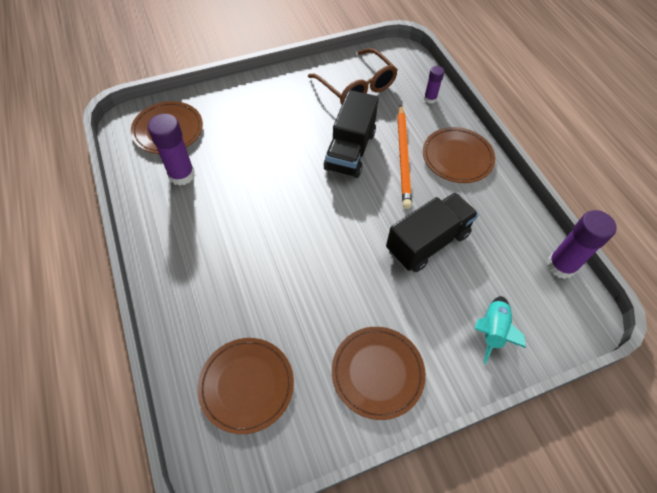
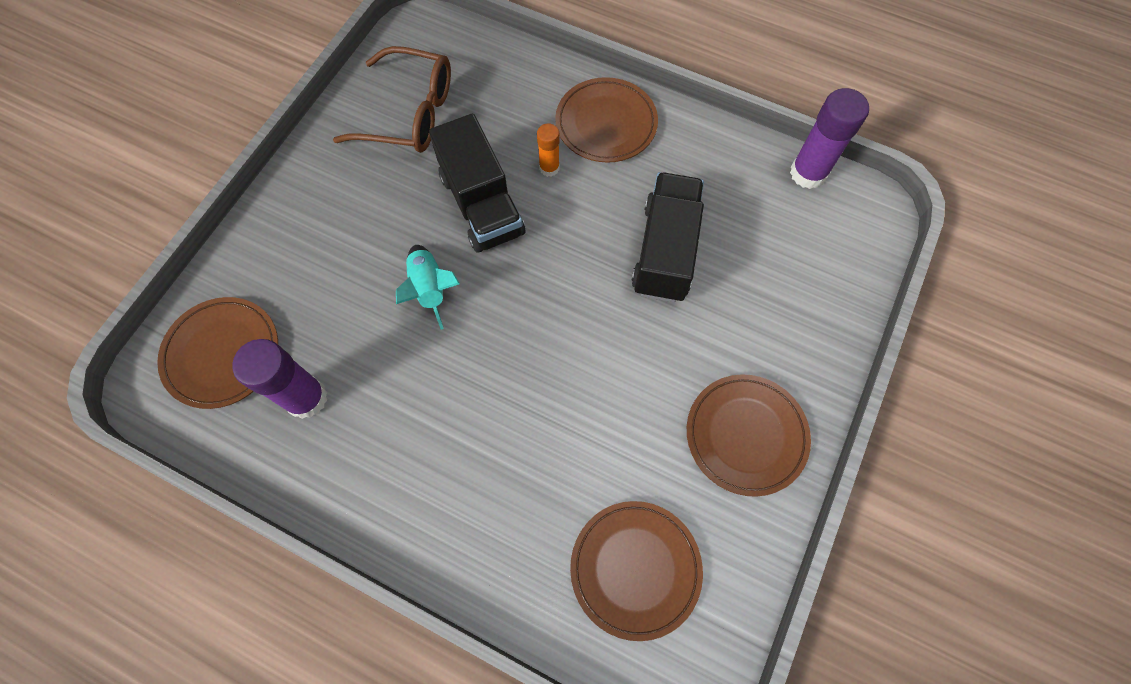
camera: 40 degrees left, 10 degrees up
(403, 157) = (549, 168): orange pencil -> orange glue stick
(430, 99) = (510, 69): purple glue stick -> none
(492, 331) = (807, 296): turquoise rocket -> turquoise rocket (429, 289)

